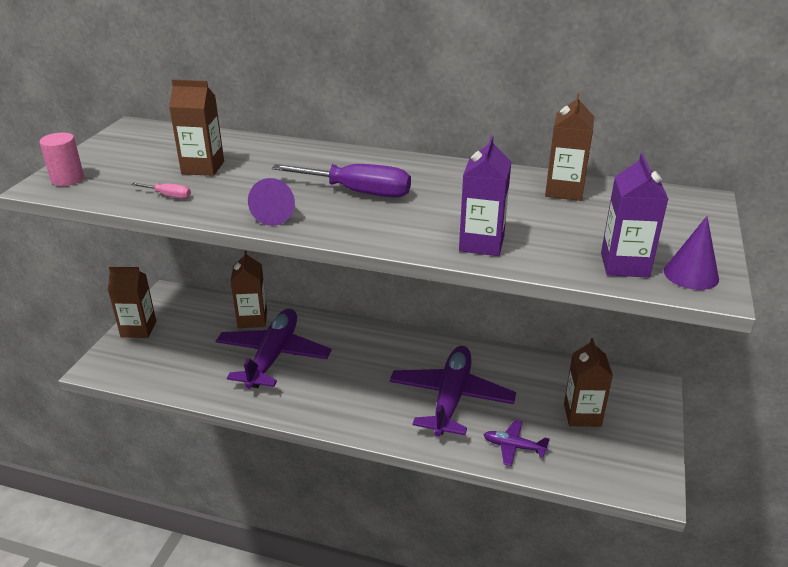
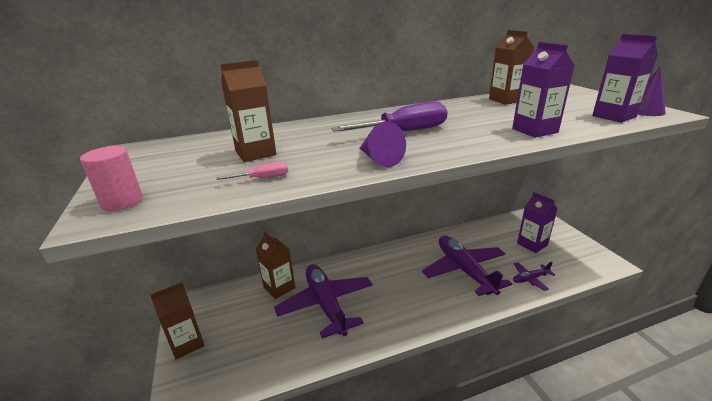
camera: 35 degrees left, 5 degrees down
(582, 415) = (532, 244): brown carton -> purple carton

